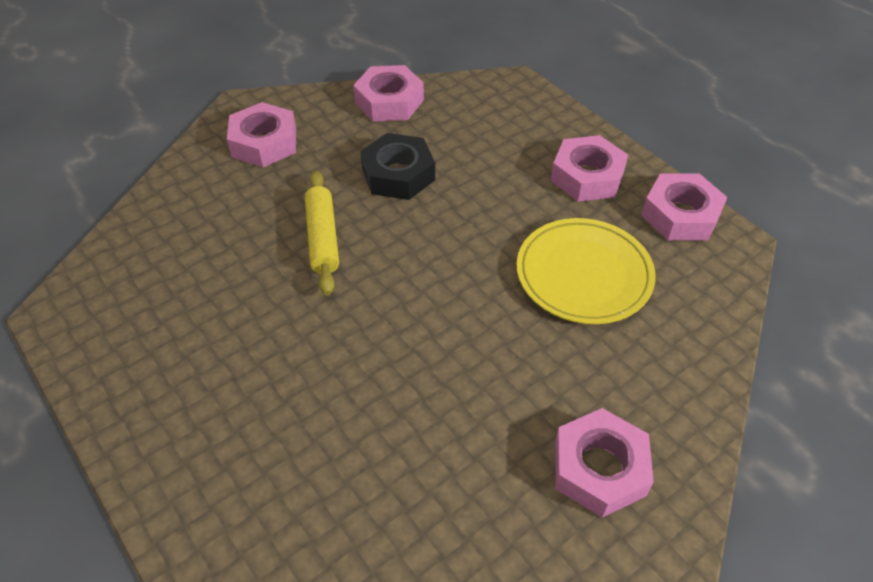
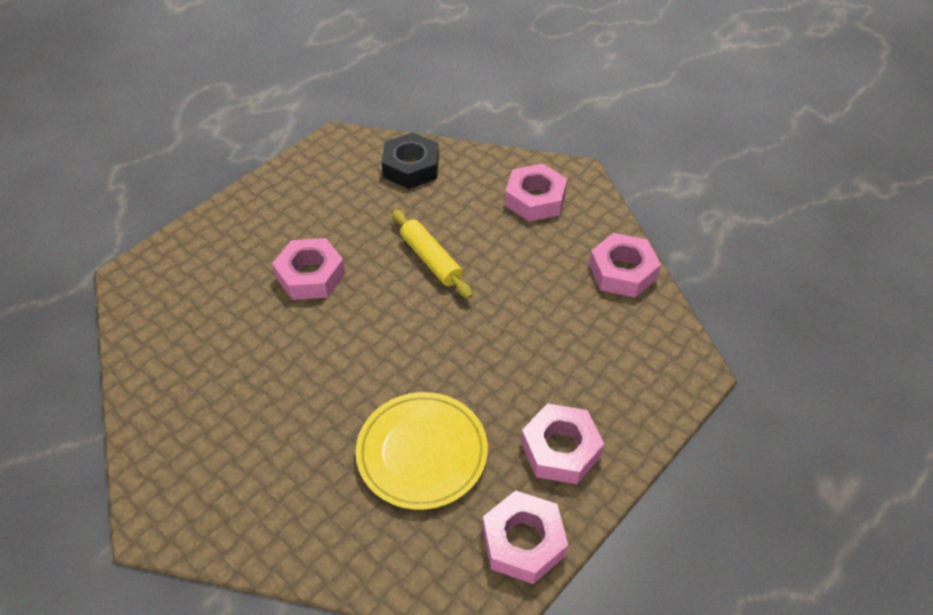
camera: 80 degrees right, 0 degrees up
(323, 238) = (431, 259): yellow rolling pin -> yellow rolling pin turned 75 degrees clockwise
(398, 174) = (520, 295): black nut -> black nut (411, 167)
(599, 468) = (217, 473): pink nut -> pink nut (310, 275)

